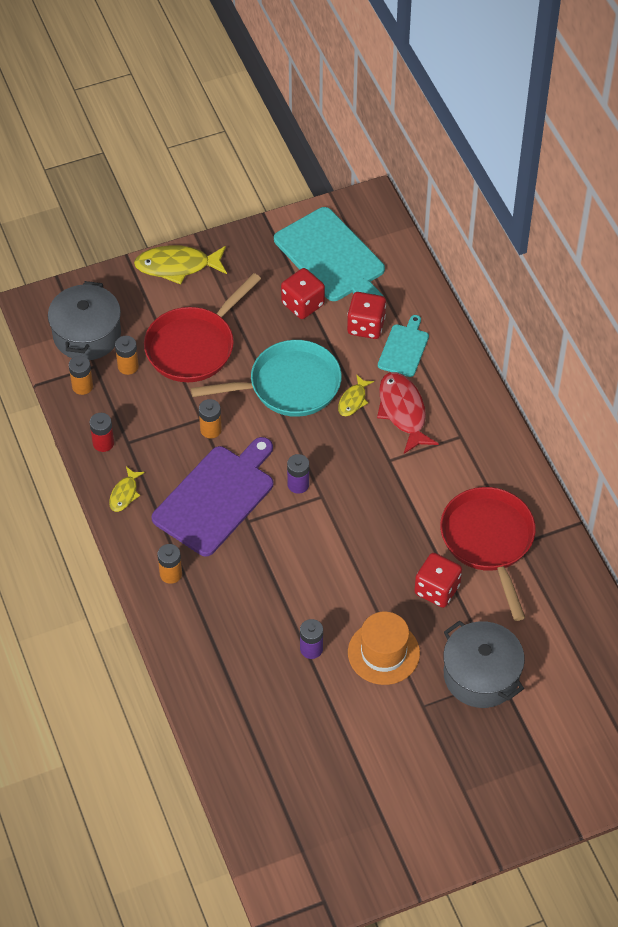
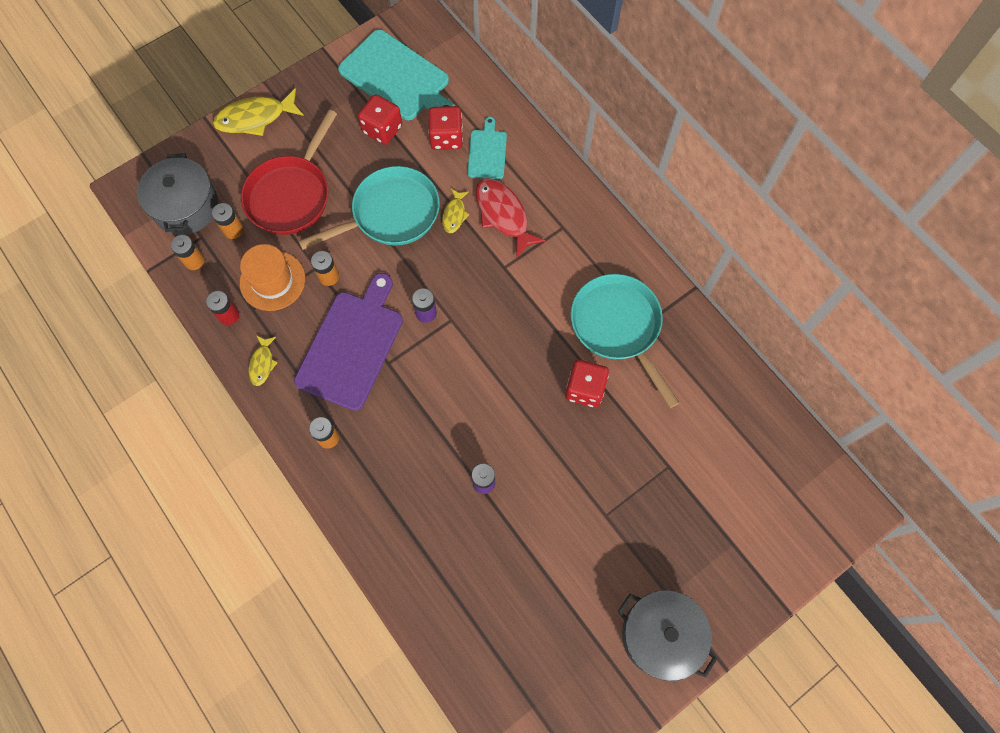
camera: 15 degrees left, 15 degrees up
(383, 653) = (553, 468): orange hat -> orange hat (272, 281)
(481, 675) = (650, 468): grey pot -> grey pot (660, 635)
(489, 541) = (618, 327): red pan -> turquoise pan

